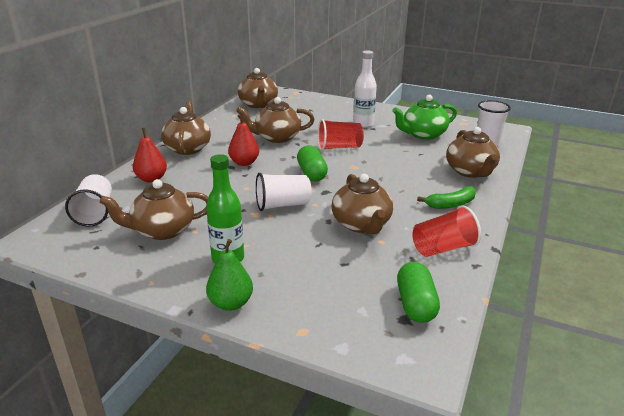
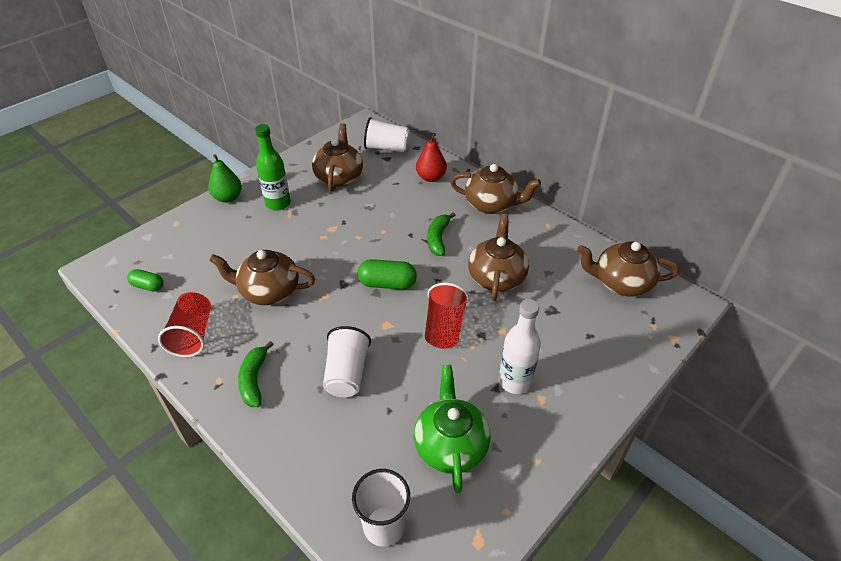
camera: 110 degrees right, 15 degrees up
(244, 162) = (438, 238): red pear -> green banana
(282, 205) = (336, 248): white cup -> white cup (347, 373)
(415, 304) = (148, 286): green capsule -> green capsule, size x0.63
(470, 171) = (311, 444): brown teapot -> none

